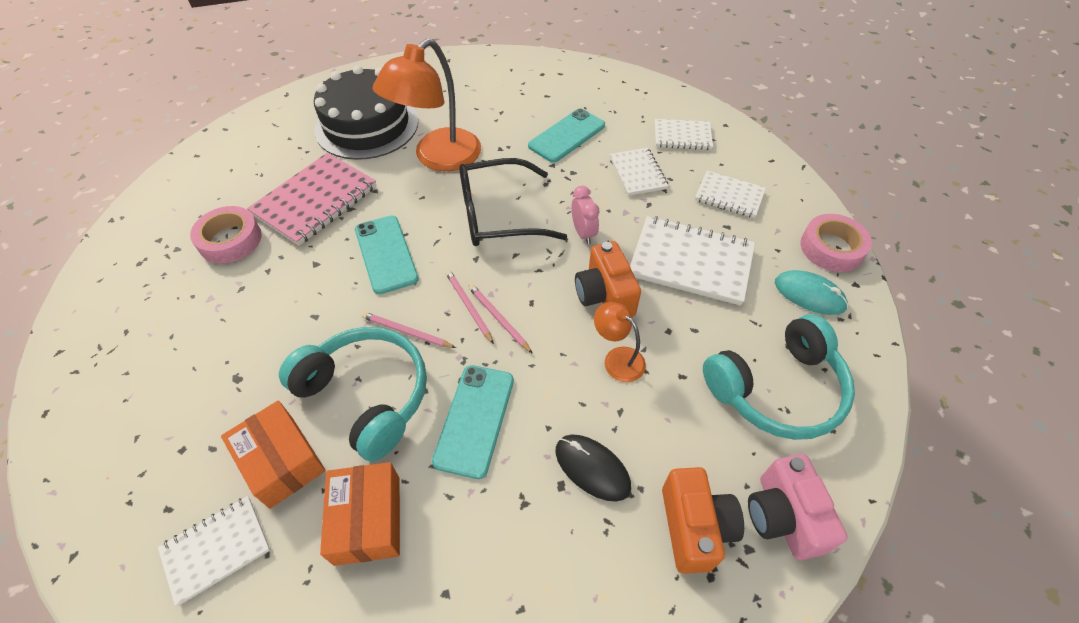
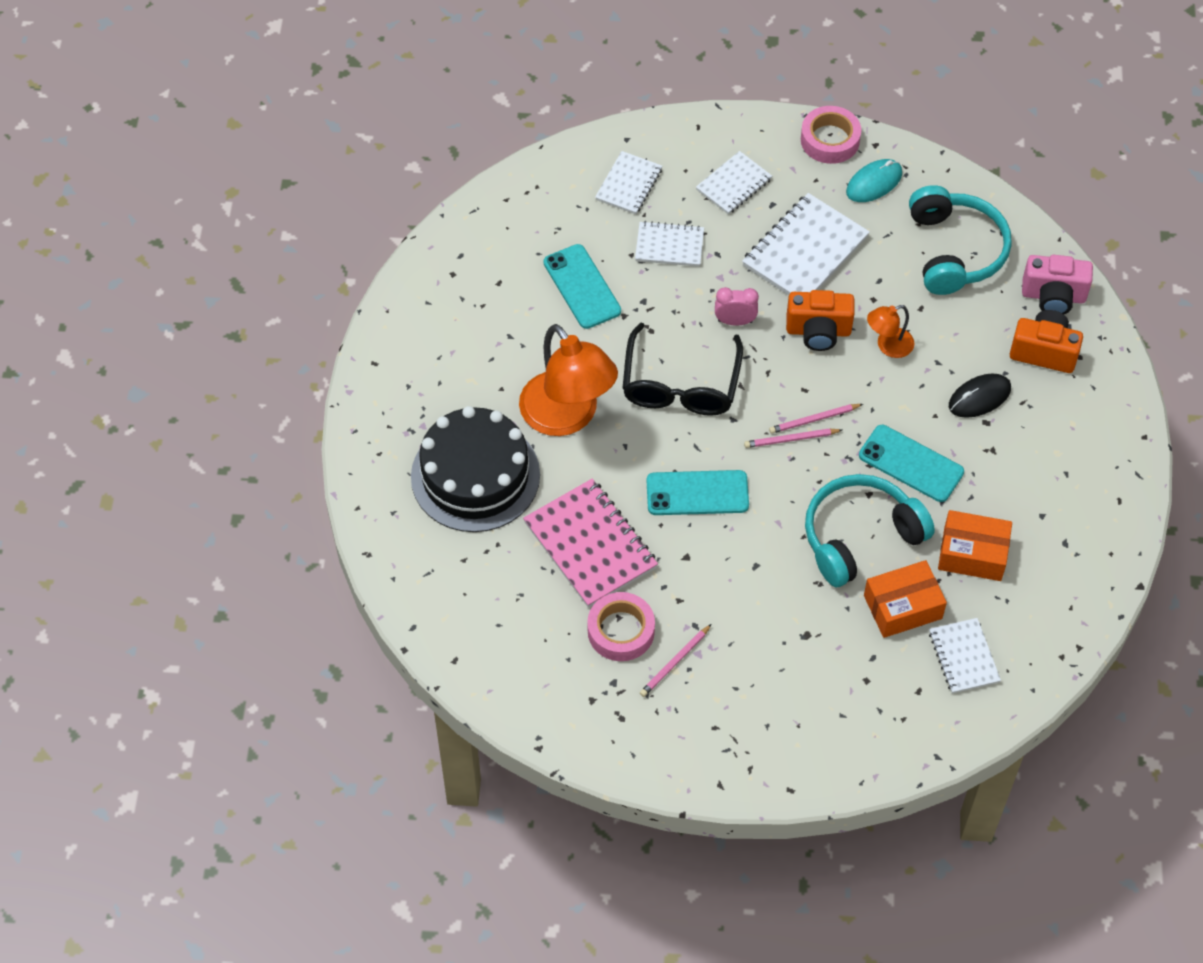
camera: 70 degrees left, 5 degrees up
(406, 332) = (802, 494): pink pencil -> pink pencil (675, 662)

